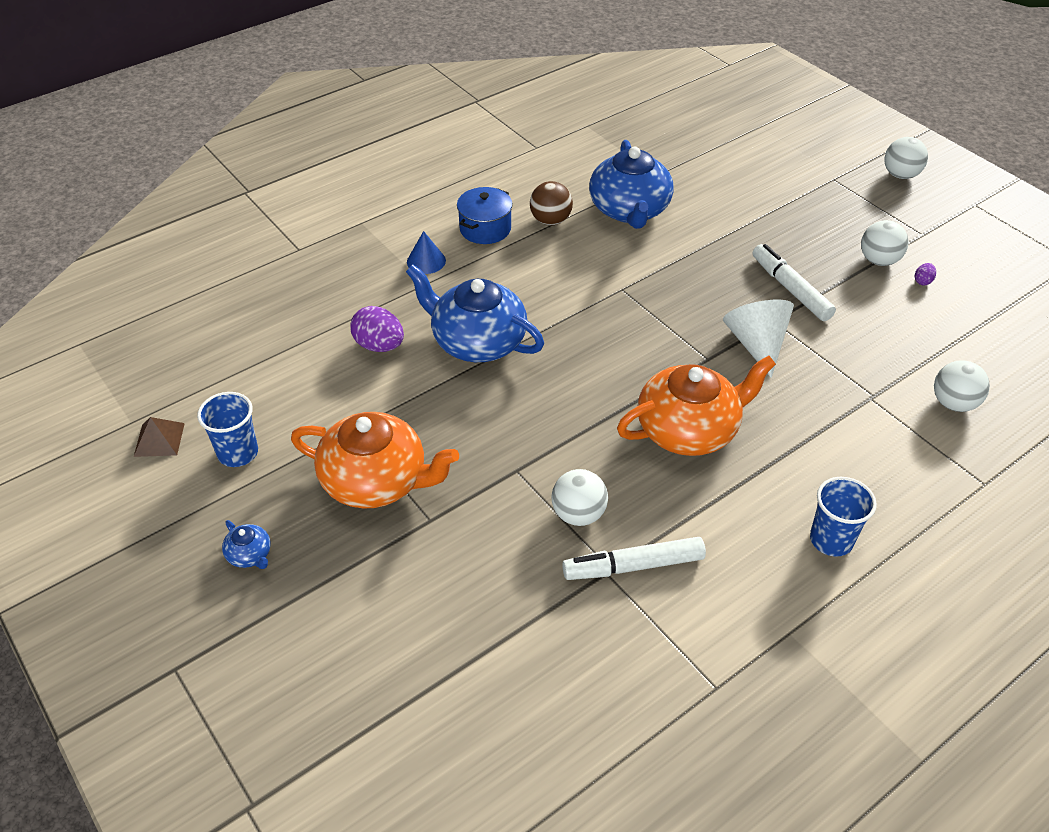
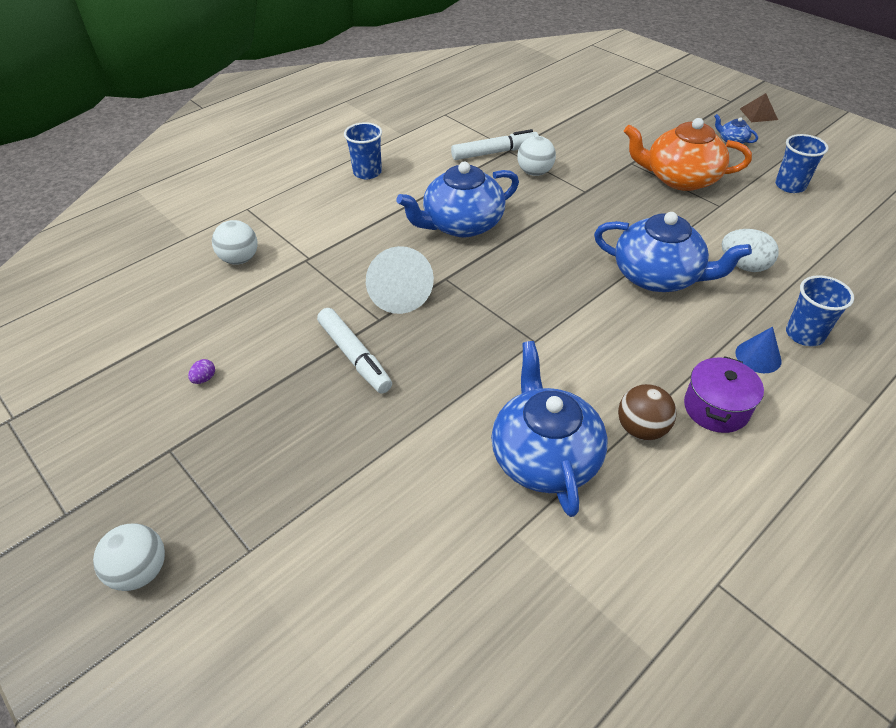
camera: 175 degrees right, 0 degrees up
(159, 439) = (855, 189): brown pyramid -> brown pyramid (758, 114)
(371, 275) = (804, 334): none -> blue cup
(379, 346) = (743, 265): purple egg -> white egg
(485, 229) = (716, 408): blue pot -> purple pot
(688, 430) = (461, 224): orange teapot -> blue teapot
(878, 260) = (242, 403): white ball -> none

